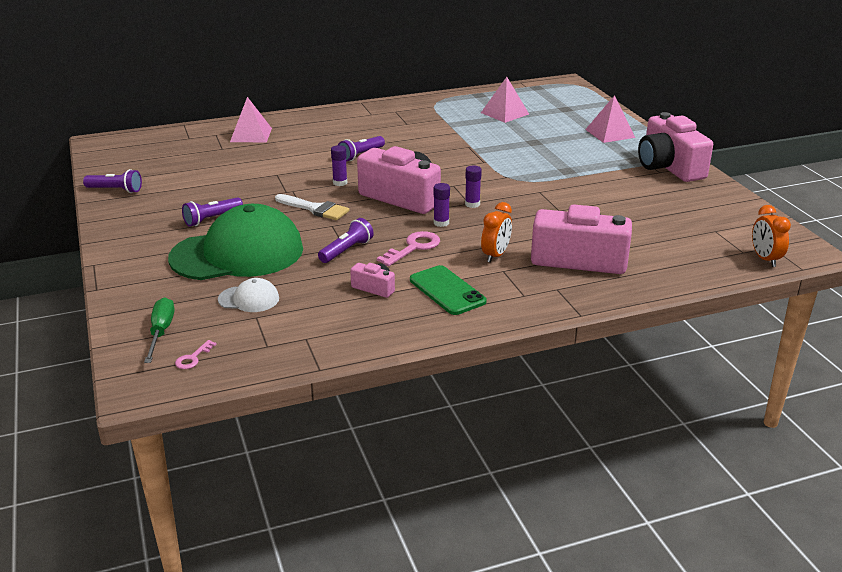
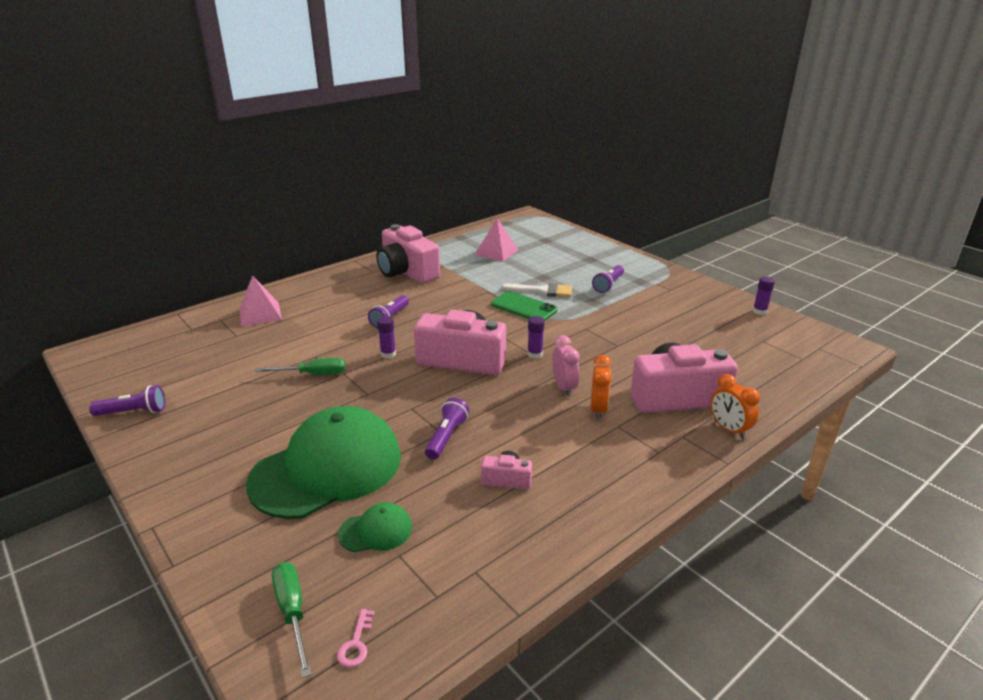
camera: 20 degrees left, 0 degrees up
(212, 219) = (271, 428): purple flashlight -> purple flashlight (608, 285)
(249, 299) = (376, 531): white cap -> green cap
(267, 187) = (313, 374): none -> green screwdriver
(315, 209) = (381, 391): white brush -> white brush (542, 291)
(413, 248) = (513, 418): pink key -> none
(441, 223) = (520, 382): purple glue stick -> purple glue stick (759, 311)
(447, 291) = (582, 465): green phone -> green phone (523, 307)
(478, 234) = (564, 387): none -> pink clock
(610, 133) = (601, 258): pink pyramid -> none
(669, 167) = (674, 283): pink camera -> pink camera (407, 272)
(765, 259) = (825, 362): orange clock -> orange clock (729, 429)

